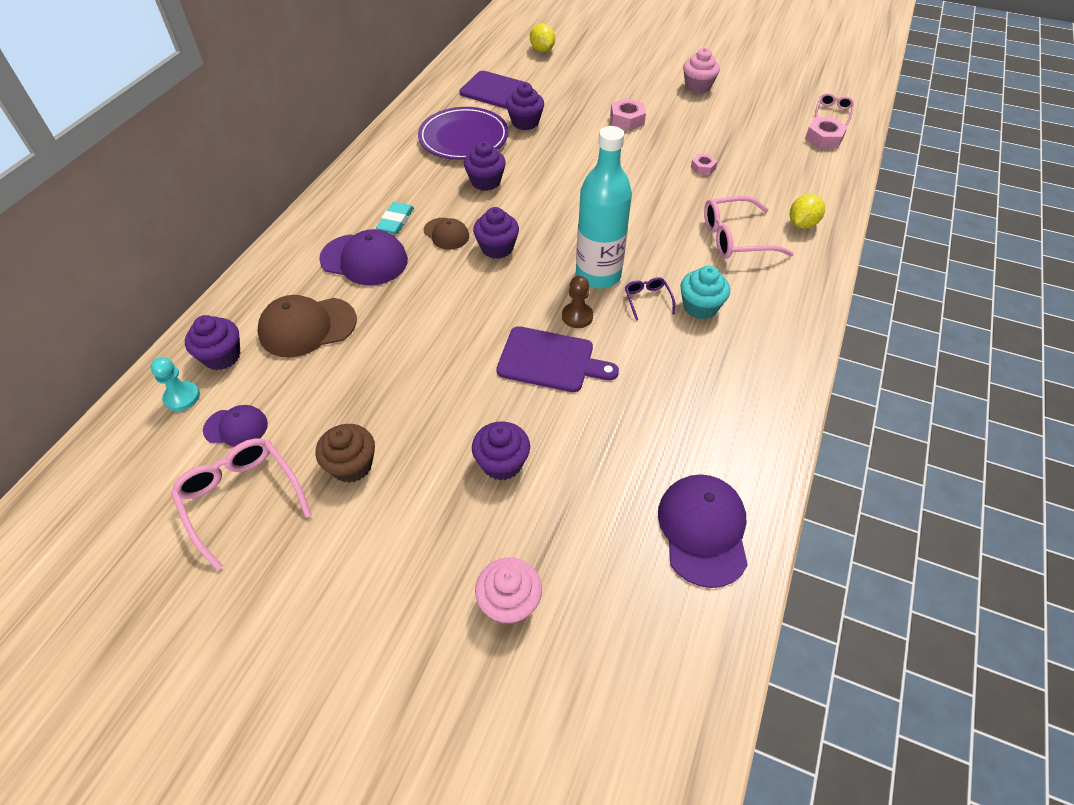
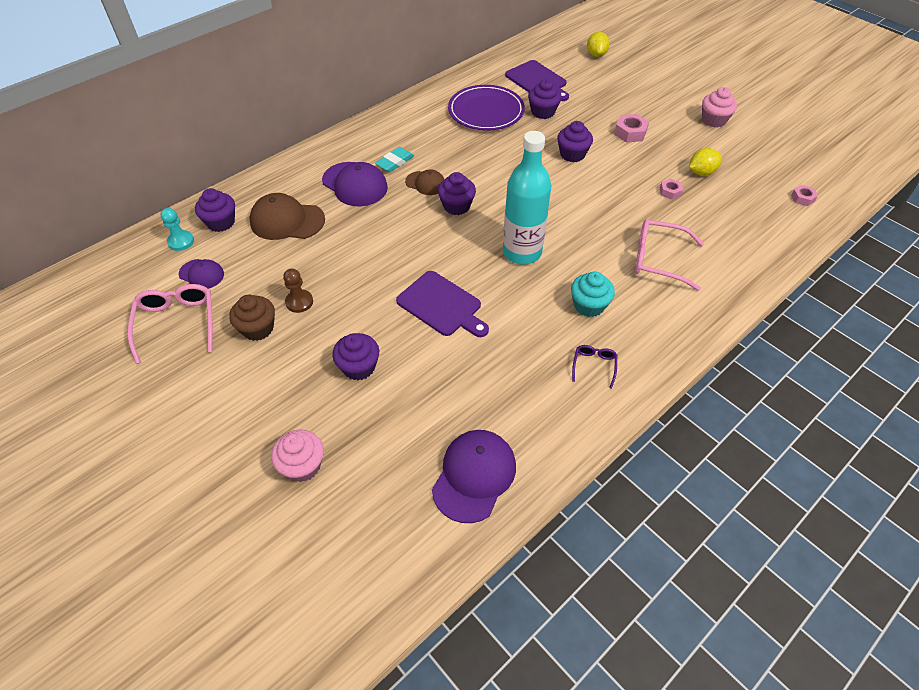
camera: 25 degrees right, 0 degrees up
(446, 234) = (425, 183): brown cap -> brown cap turned 45 degrees counterclockwise
(485, 182) = (481, 151): purple cupcake -> purple cupcake (572, 154)
(577, 316) = (484, 279): brown pawn -> brown pawn (299, 302)
(647, 300) = (548, 285): purple glasses -> purple glasses (594, 366)
(802, 224) = (727, 266): yellow lemon -> yellow lemon (701, 172)
(823, 138) = (802, 198): pink nut -> pink nut, size x0.62
(833, 112) = (829, 177): pink glasses -> none

